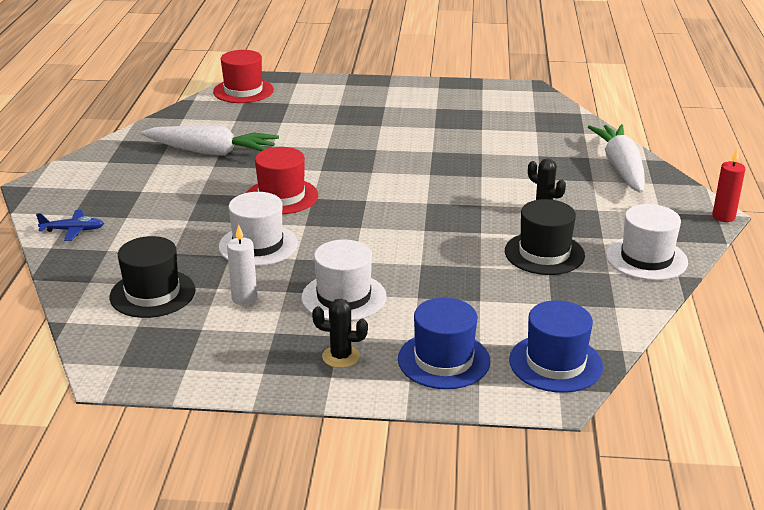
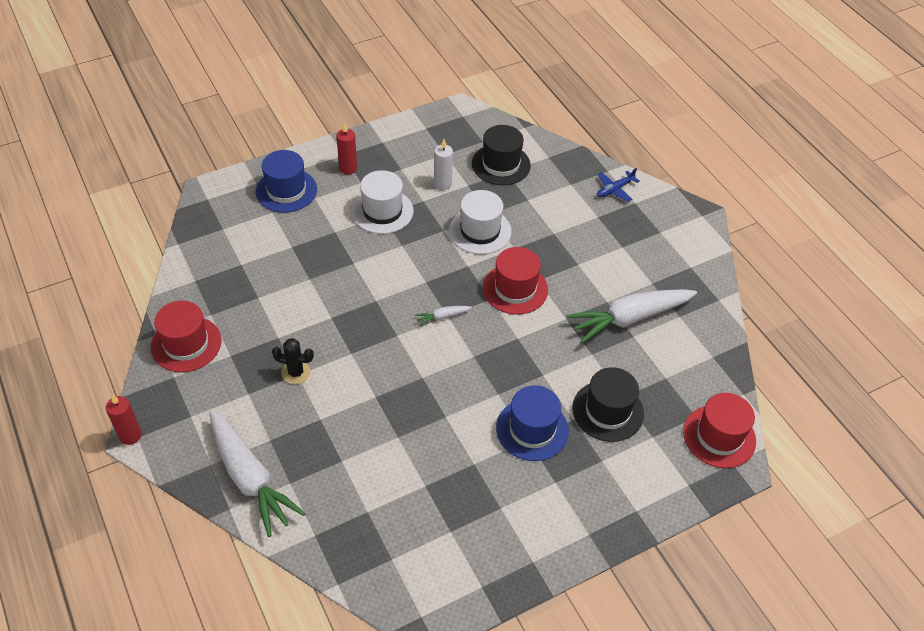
camera: 145 degrees right, 20 degrees up
(341, 356) = (348, 168): black cactus -> red candle
(371, 200) = (442, 317): none -> white carrot
(544, 253) = (269, 314): black hat -> black hat (607, 411)
(555, 363) = (217, 215): blue hat -> blue hat (532, 429)
(646, 258) = (186, 344): white hat -> red hat

